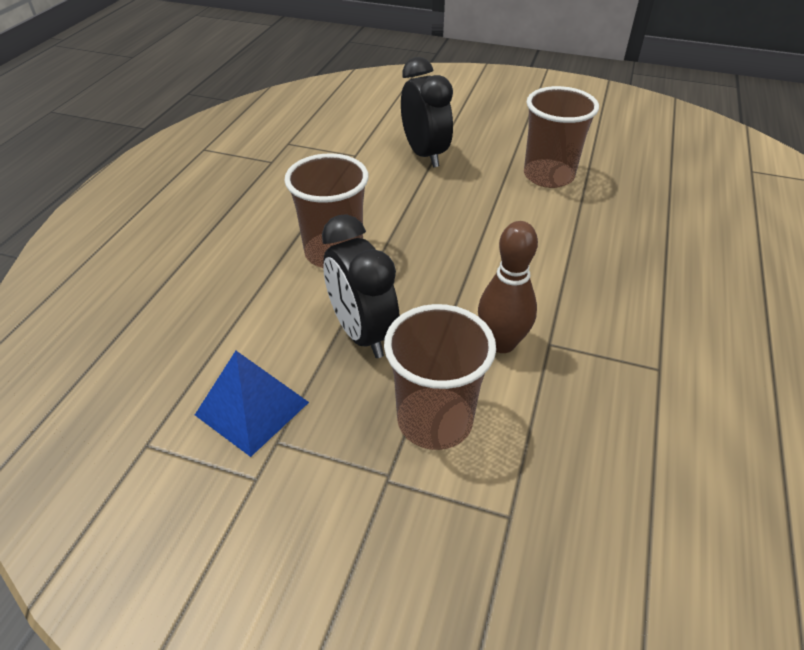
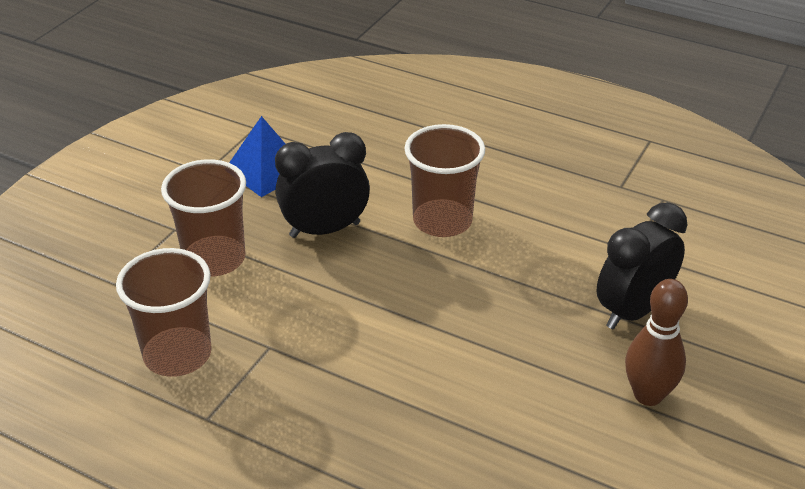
camera: 100 degrees right, 5 degrees down
(425, 154) = (632, 311): black clock -> black clock turned 150 degrees clockwise
(501, 343) = (281, 313): brown bowling pin -> brown bowling pin (648, 395)
(548, 176) = (570, 424): brown cup -> brown cup (177, 354)

